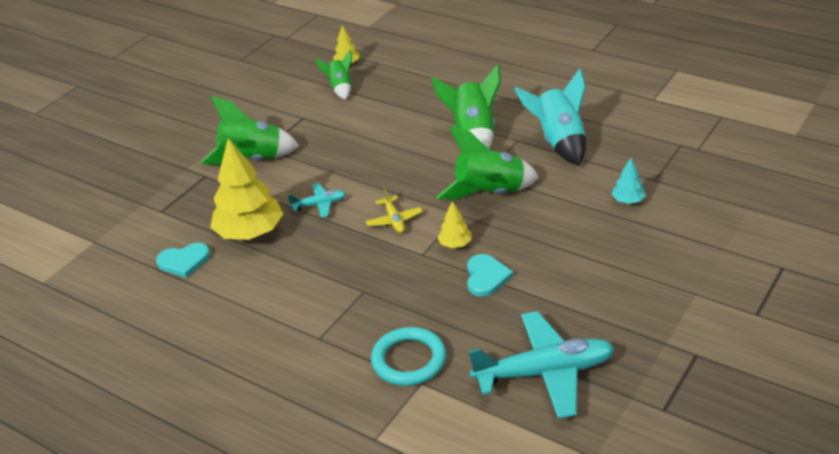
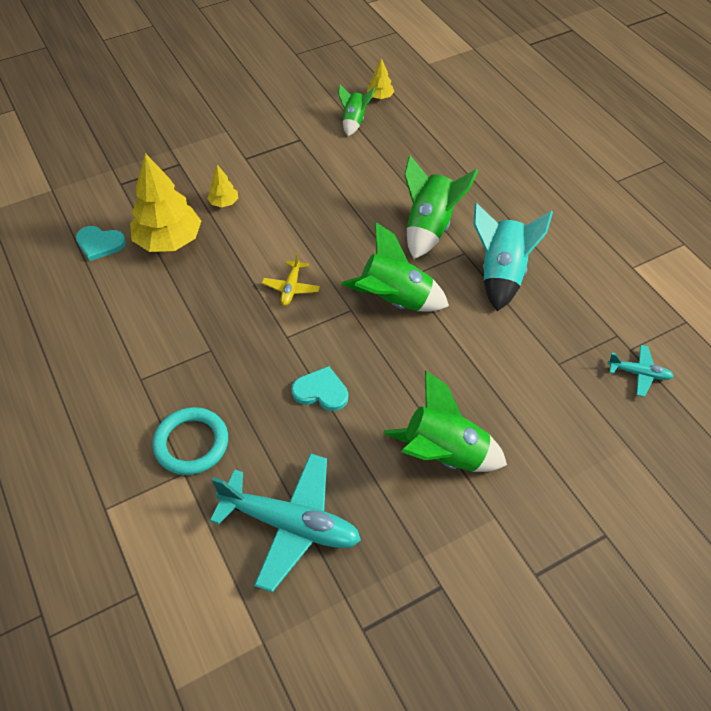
camera: 25 degrees right, 15 degrees up
(252, 160) = (226, 165): green rocket -> green rocket (444, 455)
(319, 204) = (244, 239): turquoise plane -> turquoise plane (639, 373)
(455, 244) = (322, 341): yellow tree -> yellow tree (224, 203)
(486, 277) = (321, 391): turquoise heart -> turquoise heart turned 105 degrees counterclockwise
(628, 200) = (514, 374): turquoise tree -> none

